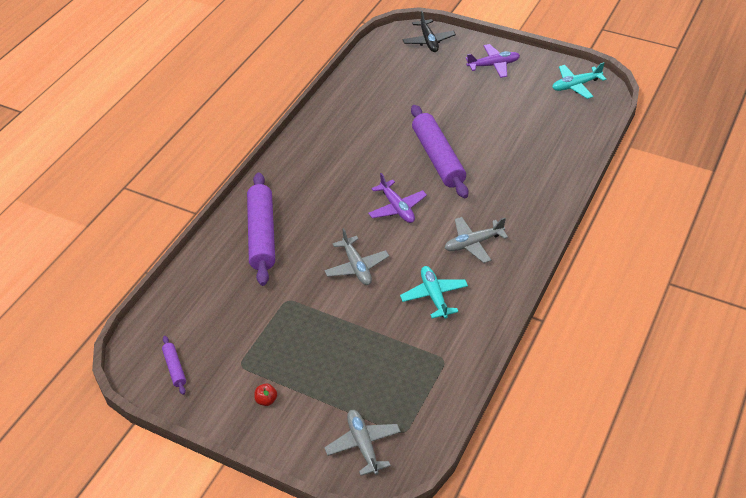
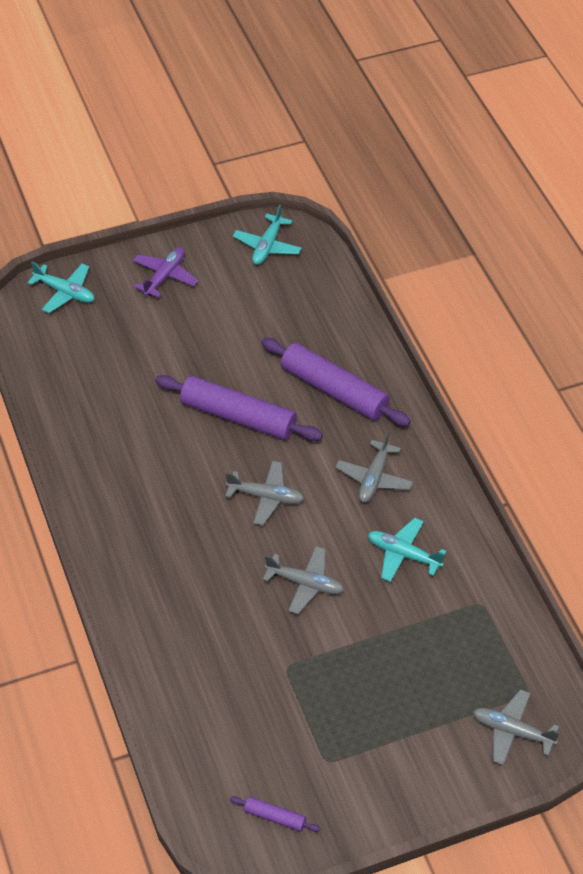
camera: 50 degrees left, 5 degrees up
(262, 235) = (178, 626): purple rolling pin -> purple rolling pin (334, 390)
(266, 400) = (390, 769): red apple -> none
(397, 208) = (266, 497): purple plane -> grey plane
(428, 41) = (65, 292): black plane -> turquoise plane

